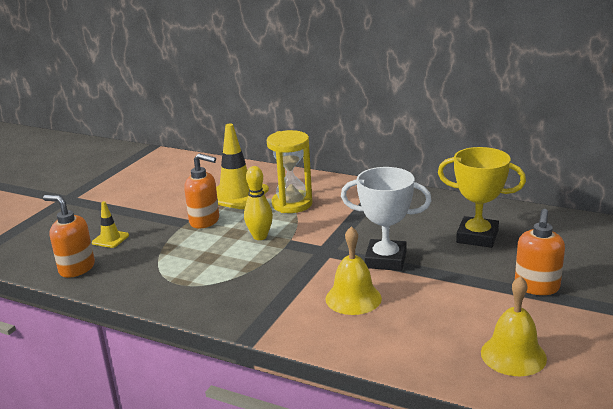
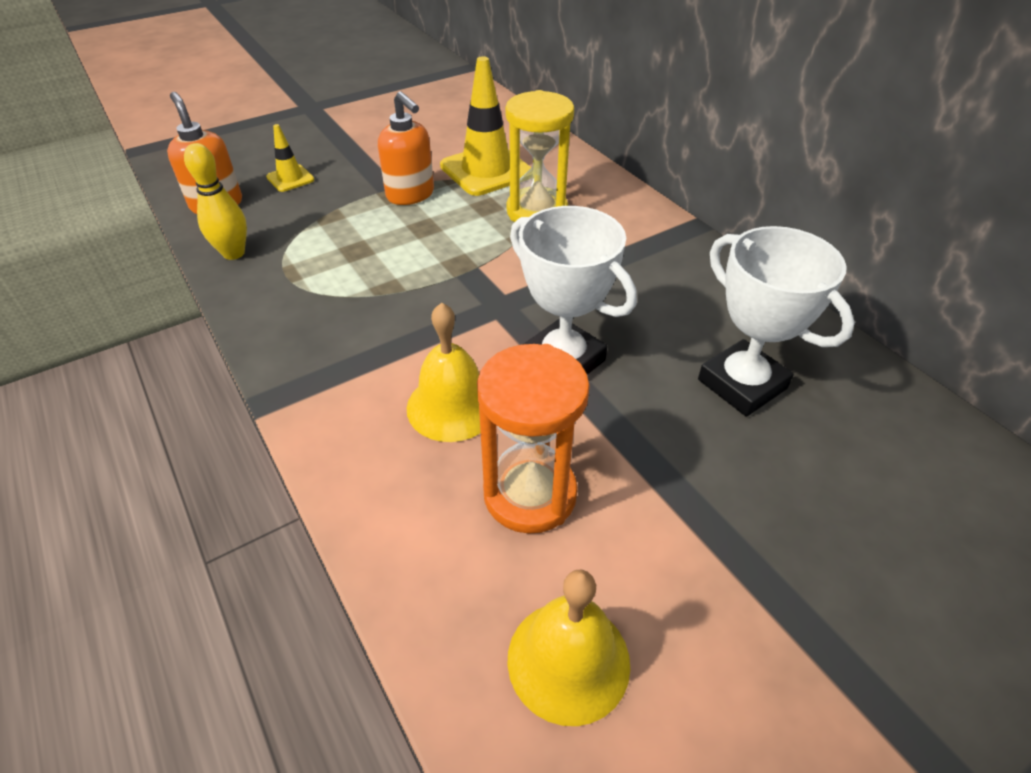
camera: 30 degrees right, 20 degrees up
(260, 236) = (446, 246): yellow bowling pin -> yellow bowling pin (233, 253)
(431, 313) = (530, 494): none -> orange hourglass
(477, 237) = (742, 384): yellow trophy -> white trophy
(536, 287) = (746, 537): orange soap dispenser -> none

